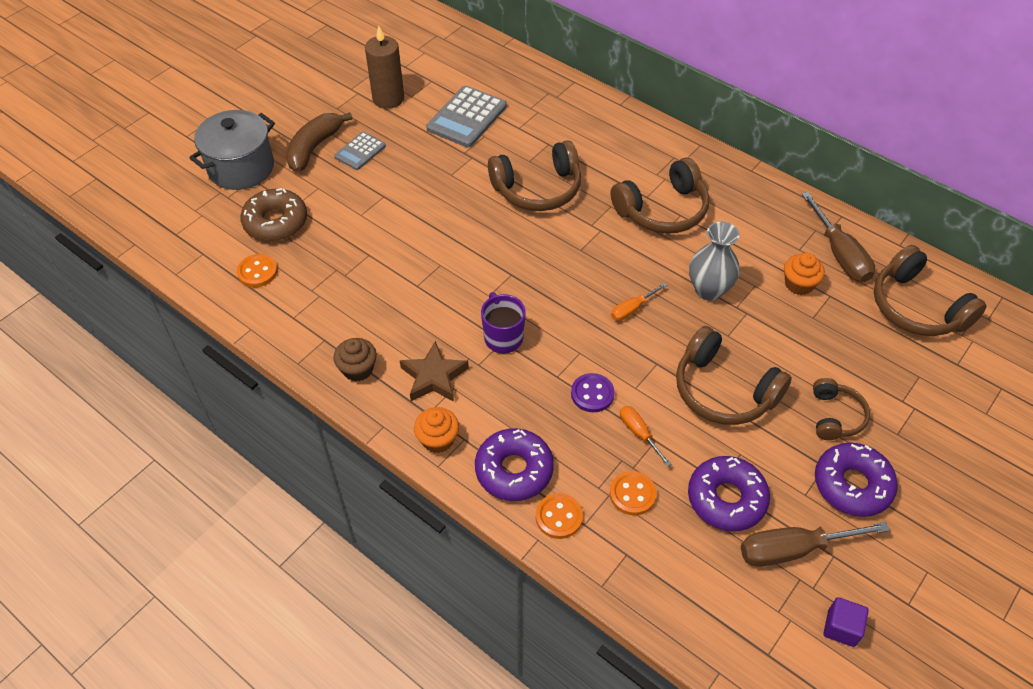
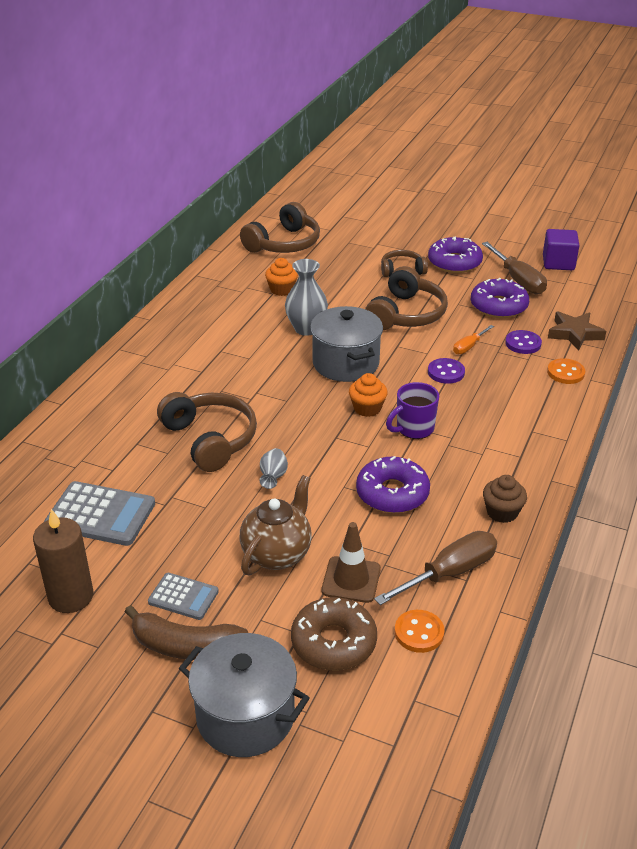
camera: 105 degrees left, 15 degrees down
(330, 245) = (351, 580): none -> brown traffic cone
(378, 207) = (277, 554): none -> brown teapot
(434, 377) = (481, 461): brown star -> brown star (574, 334)
(438, 439) = (542, 445): orange cupcake -> orange cupcake (367, 408)
(471, 221) = (273, 477): none -> grey vase
(514, 470) = (542, 400): purple donut -> purple donut (392, 493)
(632, 309) = (345, 363): orange screwdriver -> grey pot
(632, 494) = (523, 343): orange button -> purple button
(663, 210) = (217, 360): brown headphones -> none
(839, 253) = (240, 274): brown screwdriver -> brown screwdriver (449, 573)
(841, 628) = (558, 263): purple cube -> purple cube, size x1.51

